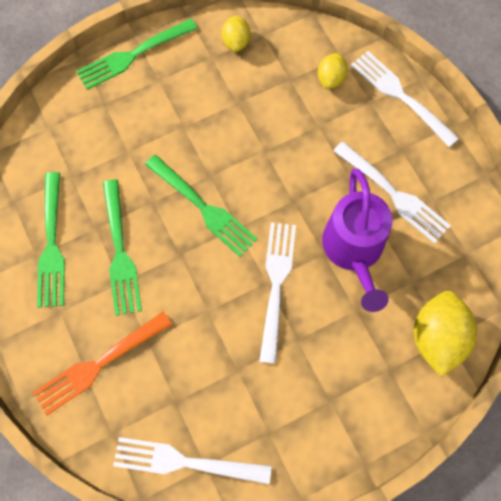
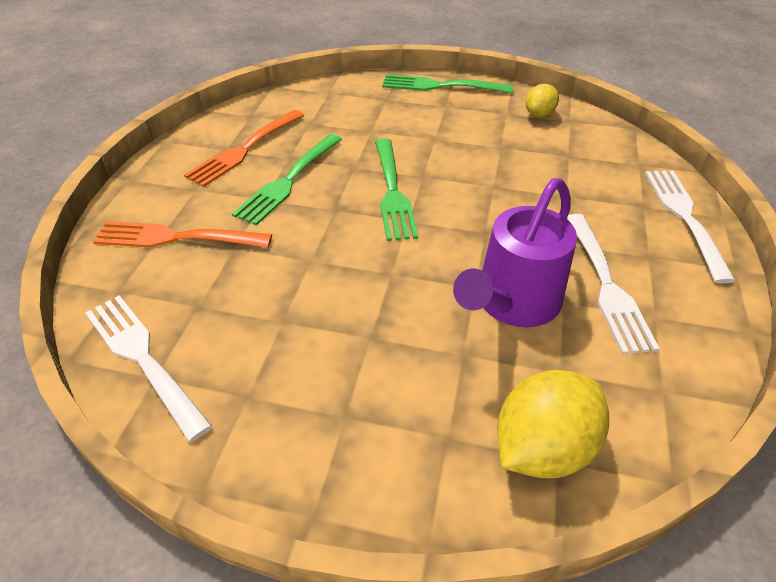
camera: 40 degrees right, 25 degrees down
(51, 244) = (245, 149): green fork -> orange fork
(276, 285) = (398, 281): white fork -> none
(331, 79) = (612, 172): yellow lemon -> none

